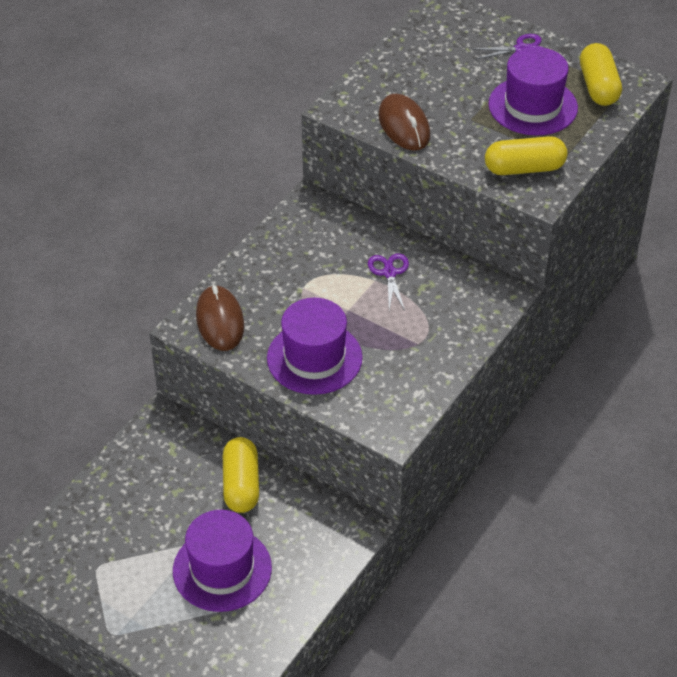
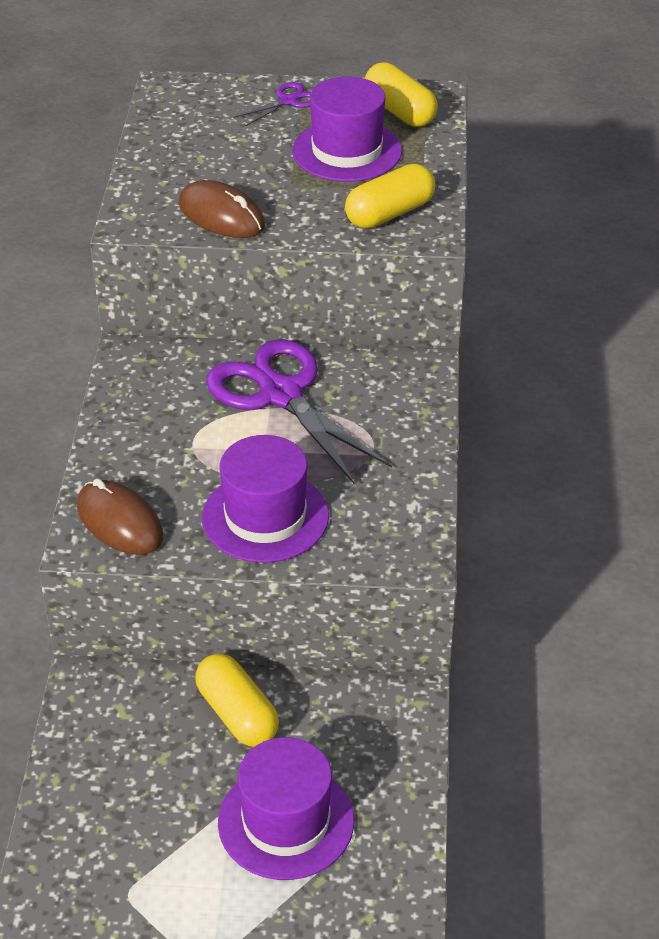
camera: 30 degrees left, 5 degrees down
(389, 273) = (280, 394): purple scissors -> purple scissors, size x2.18

